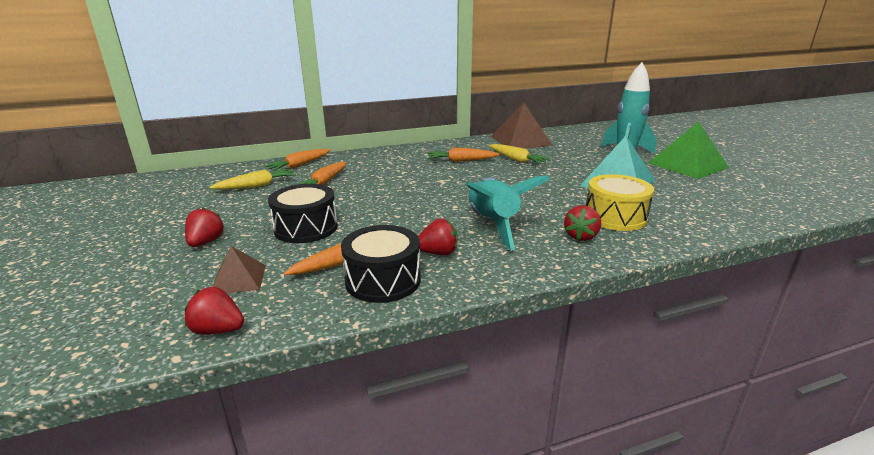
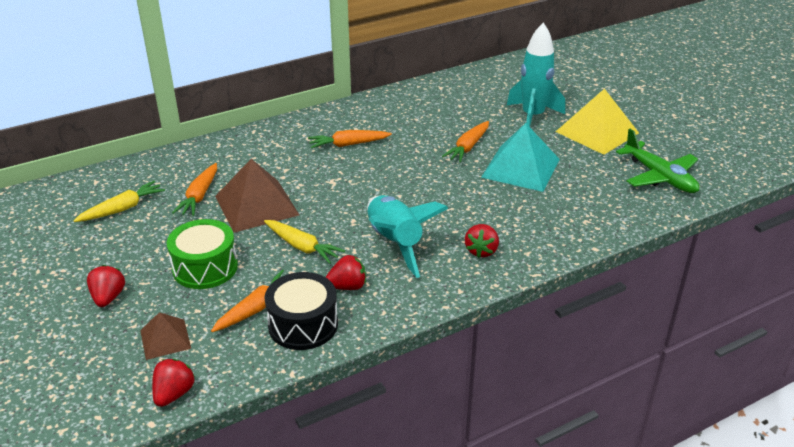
camera: 10 degrees left, 10 degrees up
(218, 330) = (174, 394): red strawberry -> red strawberry turned 105 degrees clockwise
(299, 165) = (158, 169): orange carrot -> orange carrot (468, 147)
(306, 228) = (205, 267): black drum -> green drum
(516, 160) = (411, 138): yellow carrot -> yellow carrot (302, 247)
(521, 140) = (413, 100): brown pyramid -> brown pyramid (256, 205)
(615, 217) = (515, 221): yellow drum -> none
(687, 165) = (597, 132): green pyramid -> yellow pyramid
(760, 196) = (659, 177): none -> green plane

